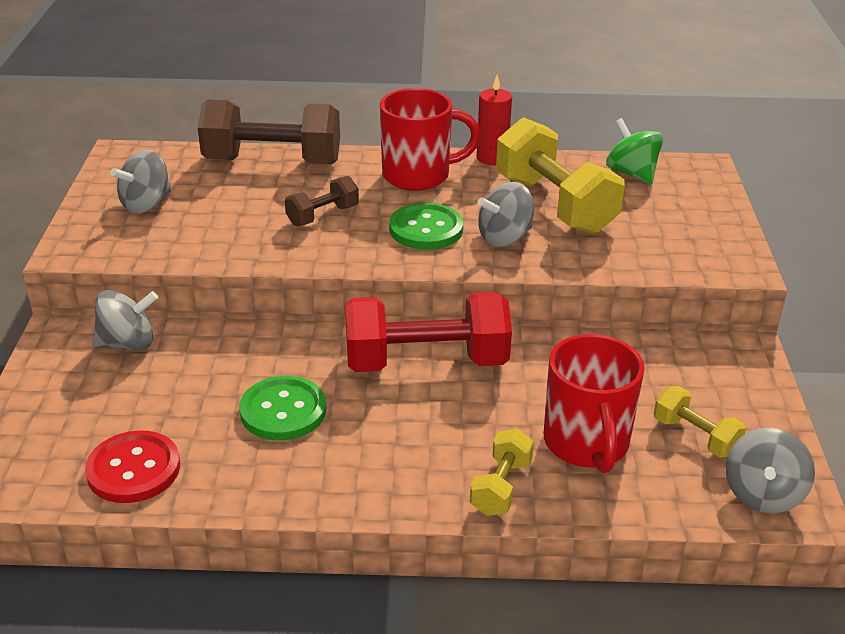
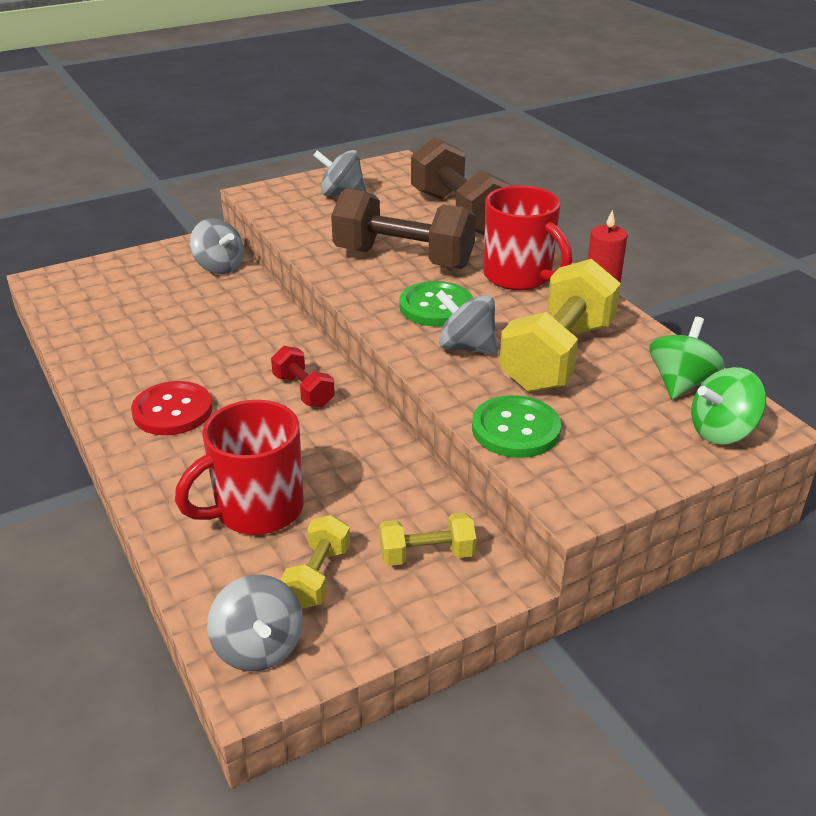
camera: 60 degrees right, 0 degrees up
(134, 469) = (89, 319): red button -> red button (172, 411)
(283, 411) = (191, 350): green button -> green button (515, 429)
(323, 216) = (403, 258): brown dumbbell -> brown dumbbell, size x2.01
(426, 362) = (303, 391): red dumbbell -> red dumbbell, size x0.50
(501, 487) = (167, 479): yellow dumbbell -> yellow dumbbell (427, 555)
(699, 183) = (722, 431): none -> green spinning top
(762, 494) = (258, 647): grey spinning top -> grey spinning top turned 105 degrees counterclockwise

